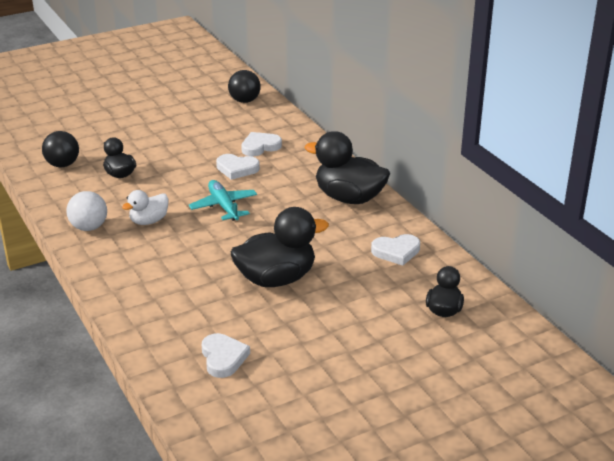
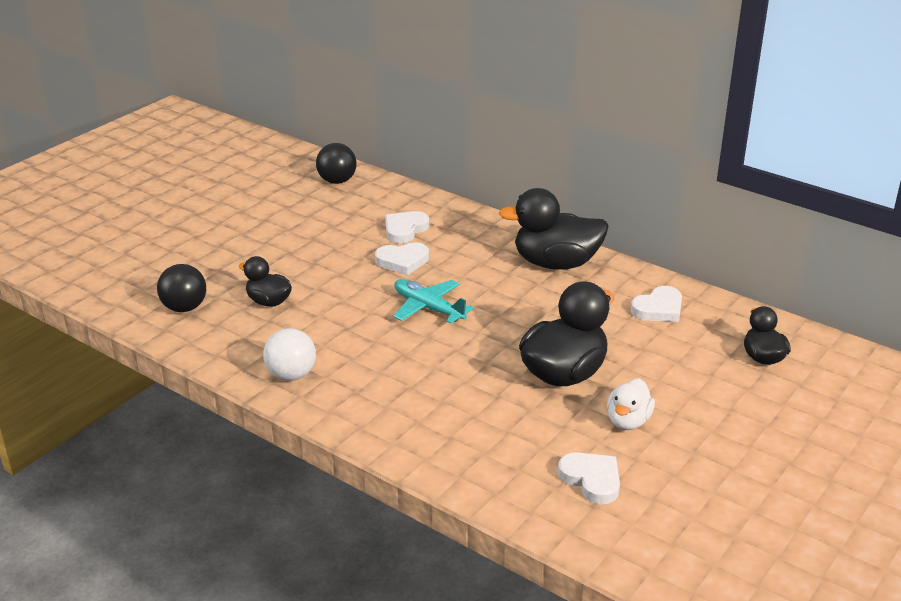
camera: 25 degrees left, 0 degrees up
(149, 221) = (357, 348): white duck -> white duck (628, 421)

